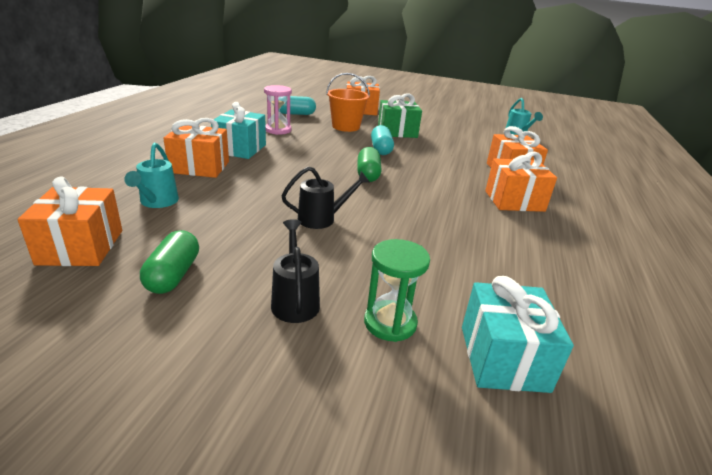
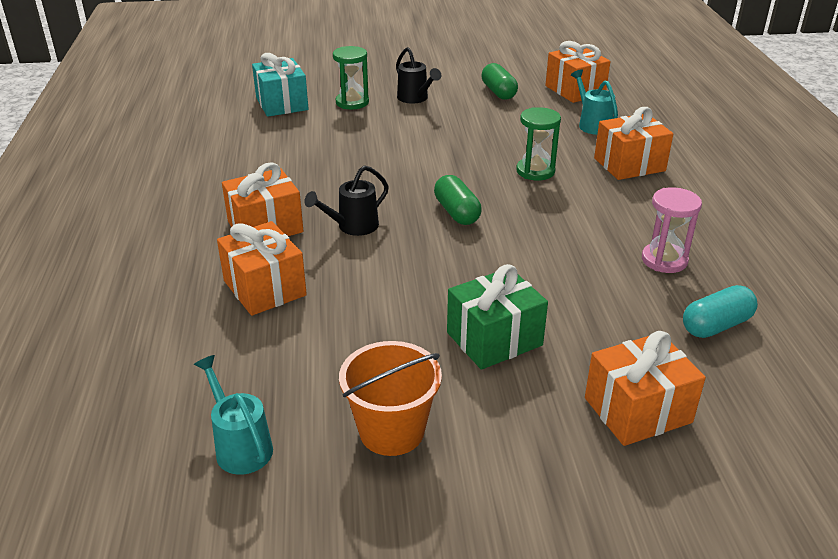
camera: 160 degrees right, 5 degrees up
(240, 149) = (641, 203): turquoise gift -> none
(277, 182) = (535, 171): none -> green hourglass
(322, 219) = (451, 148): black watering can -> black watering can (352, 227)
(346, 127) = (589, 317): orange bucket -> orange bucket (391, 431)
(381, 149) = (480, 270): turquoise capsule -> none

